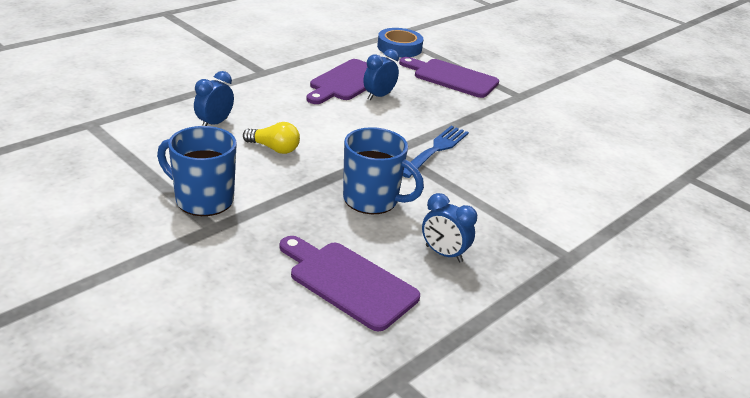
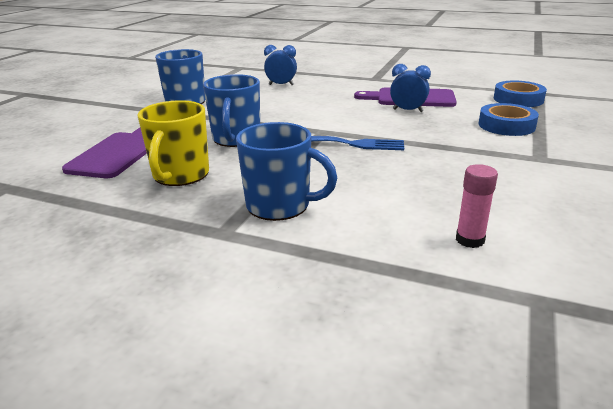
camera: 70 degrees right, 5 degrees down
(274, 148) = (271, 102): yellow light bulb -> none
(443, 254) = (180, 175): blue clock -> yellow mug
(451, 78) = (506, 125): purple cutting board -> blue tape
(538, 219) = (280, 206): none -> blue mug
(620, 169) = (470, 240): none -> pink glue stick

